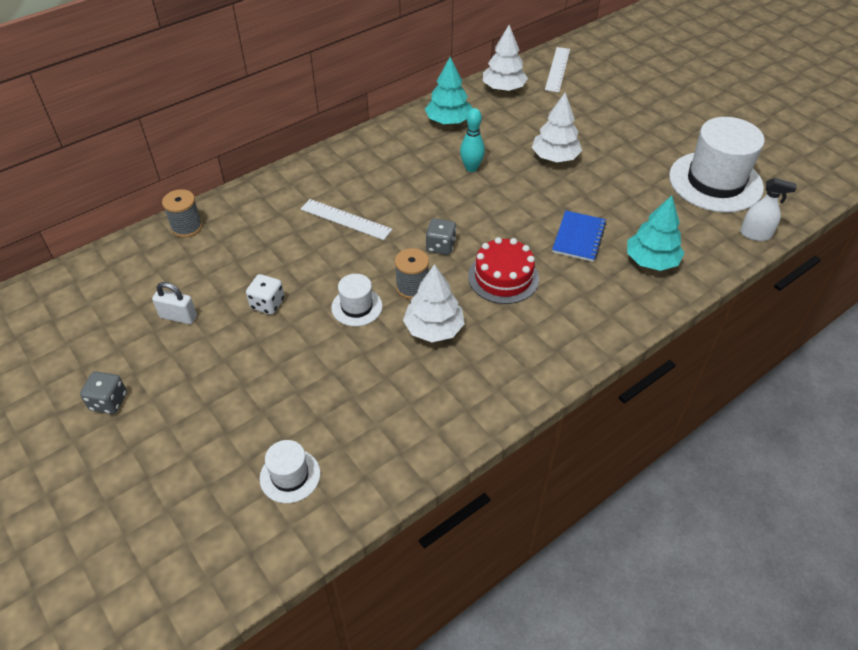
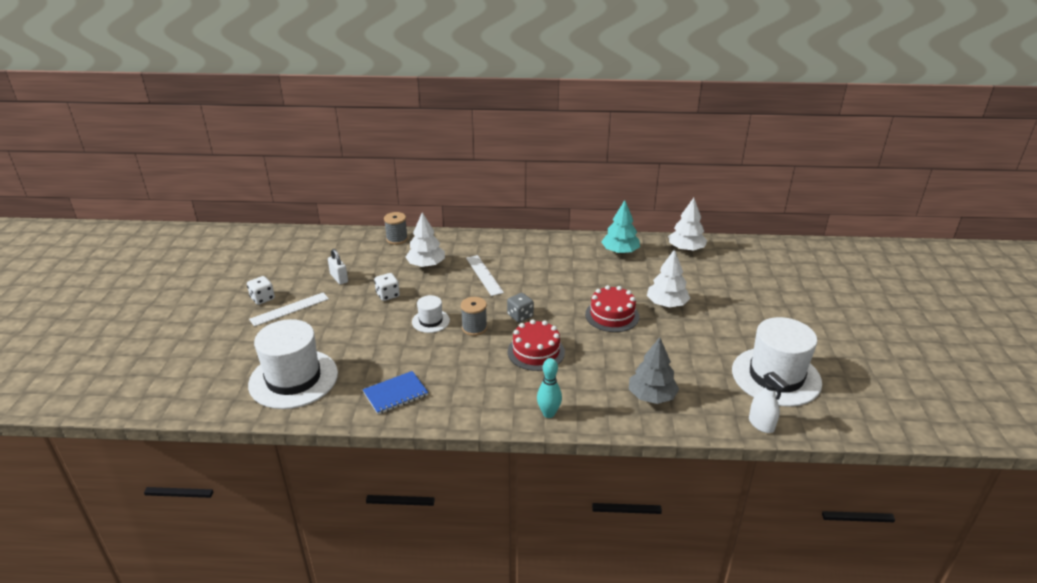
camera: 40 degrees right, 15 degrees down
(109, 402) = (262, 298): grey dice -> white dice
(290, 476) = (293, 379): white hat -> white hat, size x2.09
(434, 329) = (457, 355): white tree -> white tree (426, 265)
(471, 168) = (598, 284): turquoise bowling pin -> turquoise bowling pin (548, 413)
(523, 196) = (612, 315): none -> red cake
(557, 69) = (745, 254): white ruler -> white ruler (289, 309)
(578, 237) = (617, 356): blue notebook -> blue notebook (395, 394)
(651, 261) = (651, 396): turquoise tree -> grey tree

